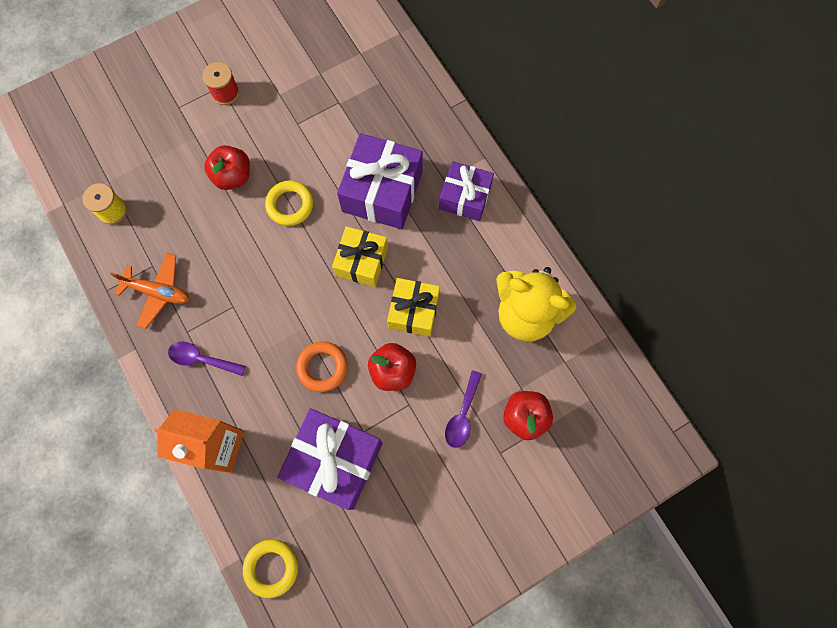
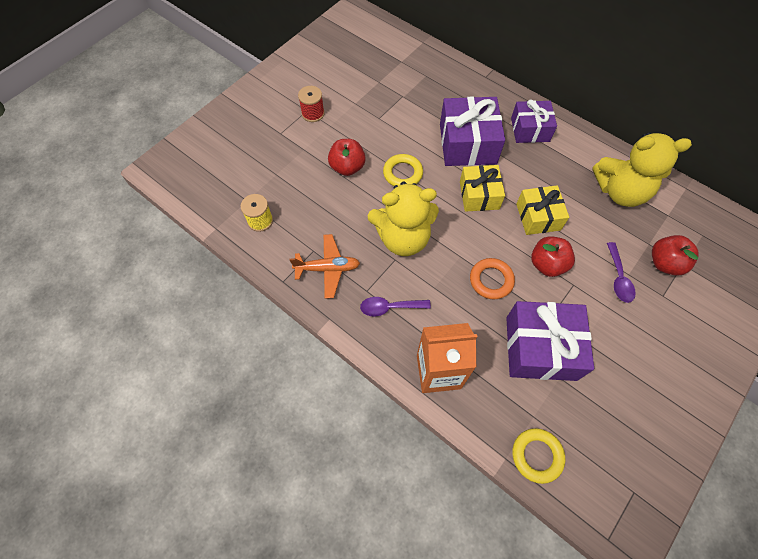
camera: 20 degrees left, 10 degrees down
(253, 284) = (403, 238): none -> yellow teddy bear

